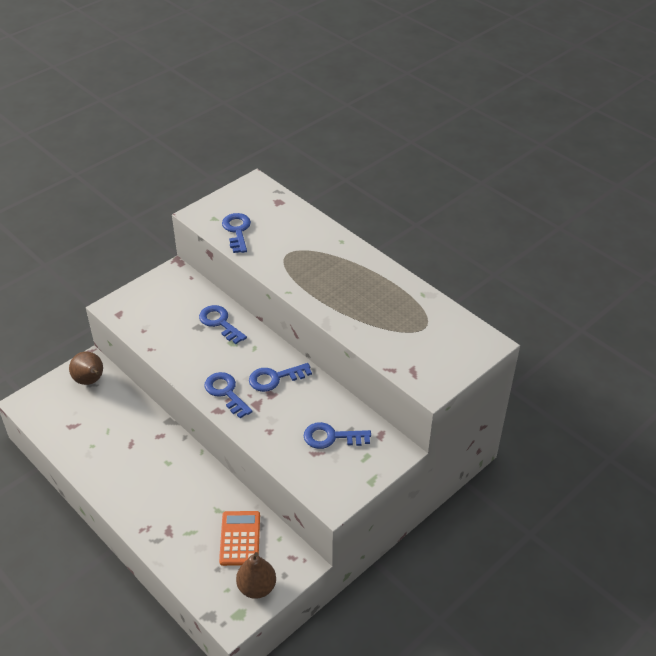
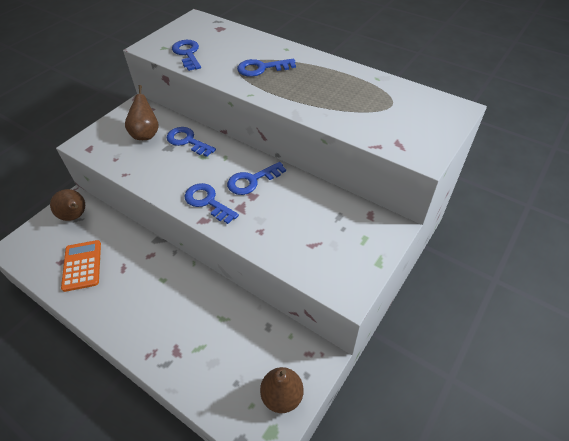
camera: 10 degrees left, 5 degrees up
(179, 307) = (146, 134): none -> brown pear
(240, 538) = (251, 344): orange calculator -> orange calculator (82, 265)
(331, 437) = (324, 226): blue key -> blue key (261, 68)

